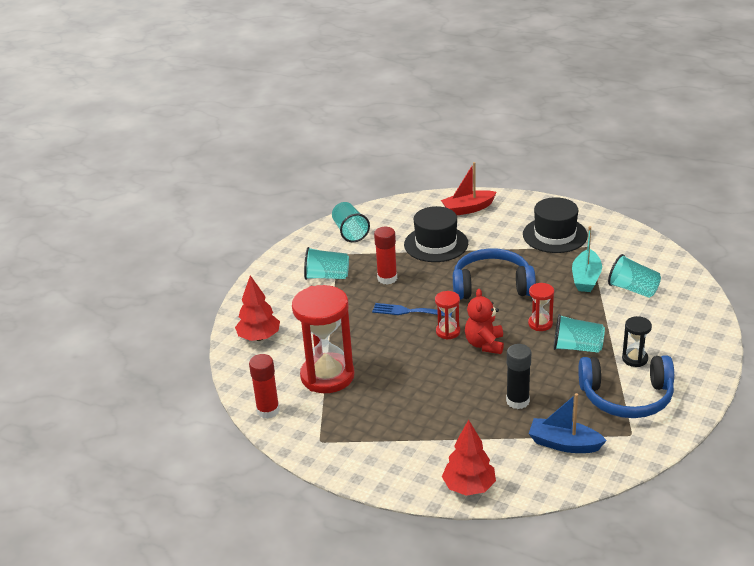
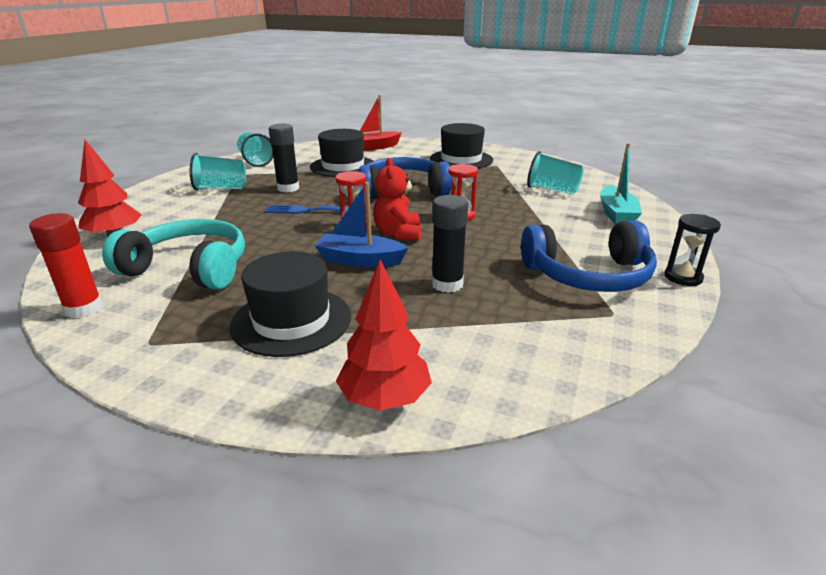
camera: 10 degrees left, 5 degrees down
(327, 376) = (189, 268): red hourglass -> turquoise headphones
(387, 278) = (288, 188): red glue stick -> black glue stick
(408, 428) = (291, 320): none -> black hat
(564, 444) = (524, 330): blue boat -> blue boat (360, 260)
(577, 347) = (509, 233): turquoise cup -> none
(586, 278) = (500, 184): turquoise boat -> turquoise boat (616, 214)
(634, 359) = (580, 240): black hourglass -> black hourglass (683, 277)

